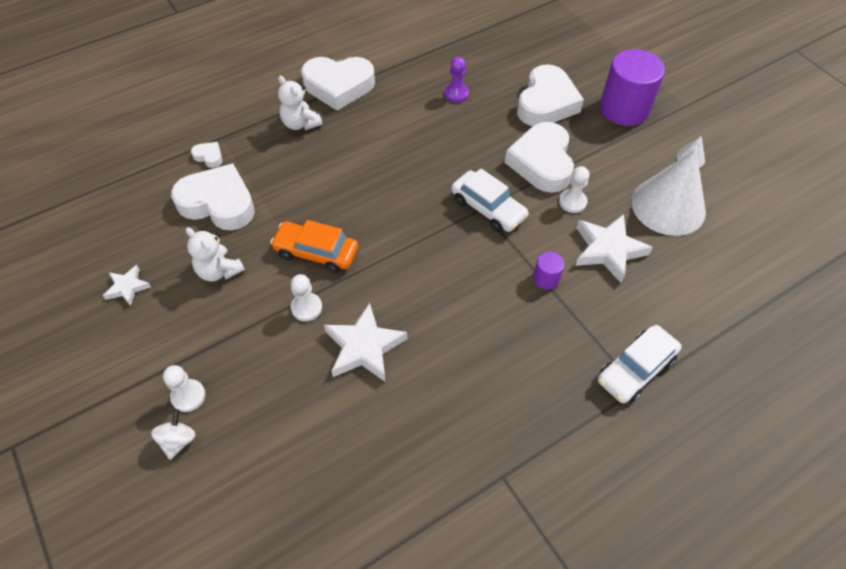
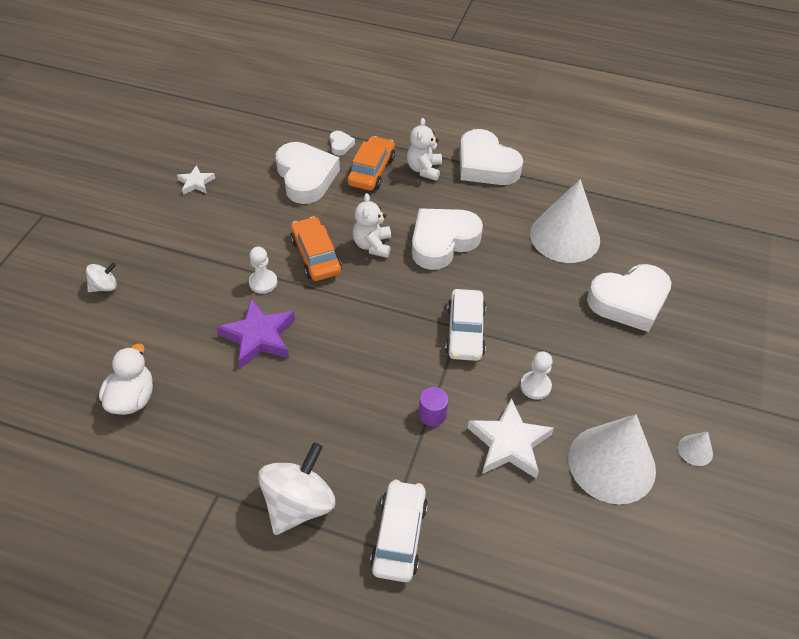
camera: 50 degrees right, 5 degrees down
(188, 396) = (140, 269): white pawn -> none
(219, 271) = (250, 216): white teddy bear -> white teddy bear (372, 245)
(263, 156) = (371, 171): none -> orange car
(341, 490) = (132, 398): none -> white duck
(364, 347) = (259, 336): white star -> purple star
(456, 93) = (565, 236): purple pawn -> white cone
(541, 162) = (555, 338): white heart -> white heart (442, 242)
(558, 420) = (299, 504): none -> white spinning top
(624, 109) = (693, 362): purple cylinder -> none
(635, 369) = (399, 536): white car -> white car turned 90 degrees clockwise

